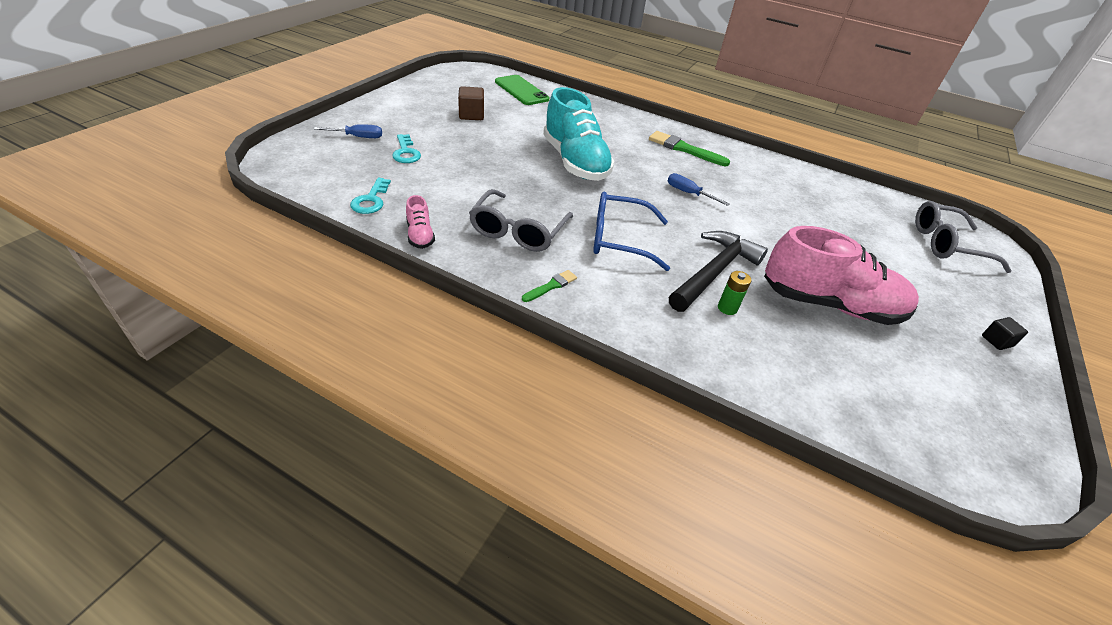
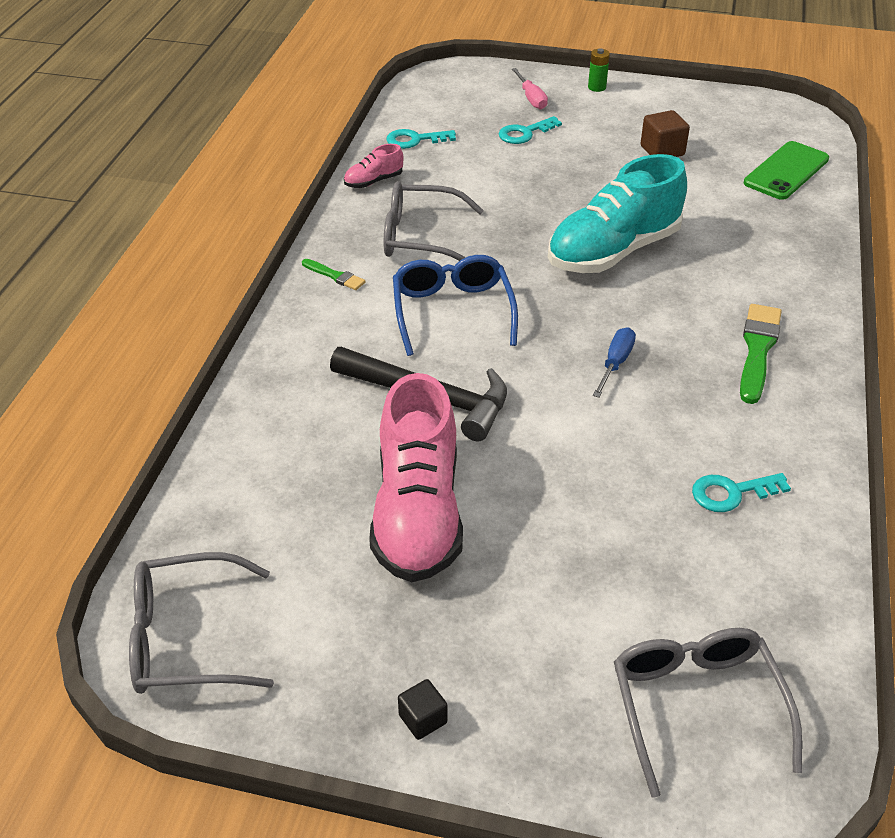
camera: 80 degrees right, 0 degrees up
(358, 137) = (531, 98): blue screwdriver -> pink screwdriver
(727, 308) = (361, 412): green battery -> green battery (597, 87)
(798, 191) = (731, 493): none -> turquoise key
(979, 452) = (186, 638): none -> grey glasses

